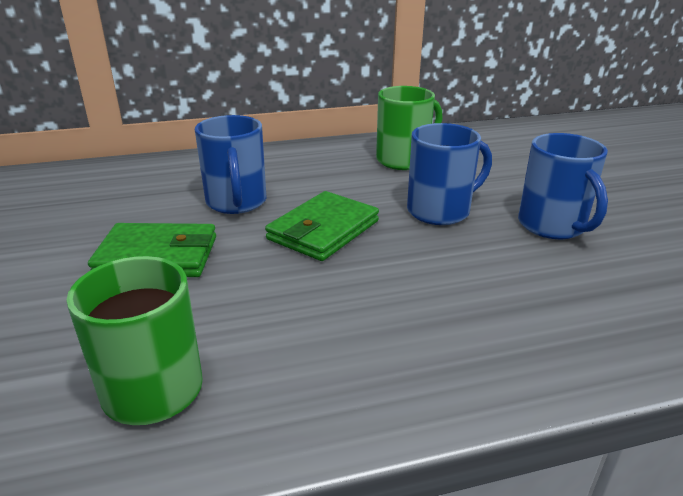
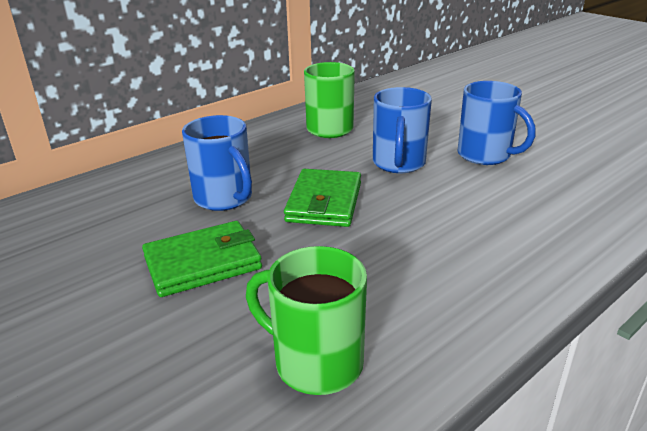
camera: 25 degrees left, 0 degrees up
(440, 211) = (398, 163): blue mug -> blue mug turned 150 degrees clockwise

